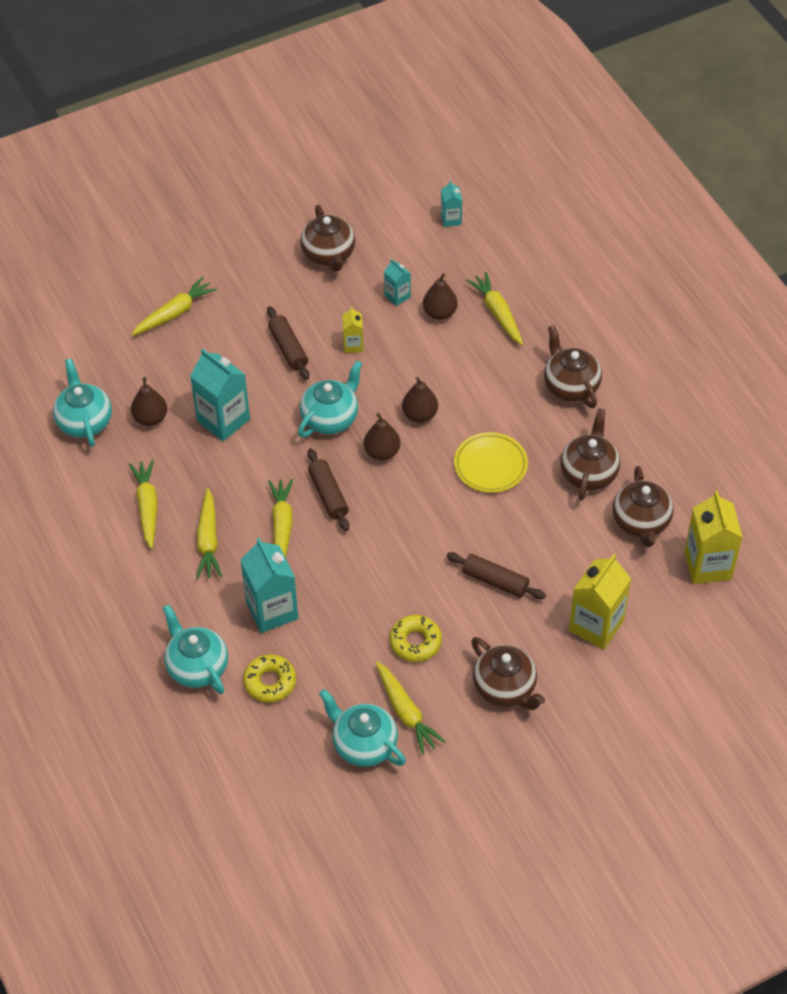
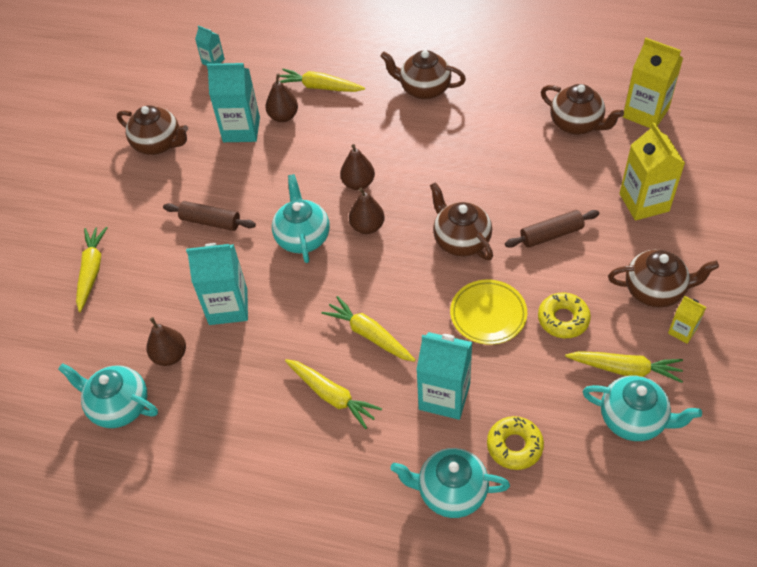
camera: 45 degrees left, 0 degrees up
(147, 507) = (253, 418): yellow carrot -> none
(328, 495) = (371, 285): brown rolling pin -> none
(353, 345) = (253, 181): yellow carton -> yellow carton (682, 331)
(363, 744) = (633, 419): turquoise teapot -> turquoise teapot turned 150 degrees counterclockwise
(397, 296) = (241, 130): turquoise carton -> turquoise carton, size x1.94
(490, 465) = (445, 172): yellow plate -> yellow plate (488, 314)
(589, 473) = (507, 125): brown teapot -> brown teapot (461, 240)

